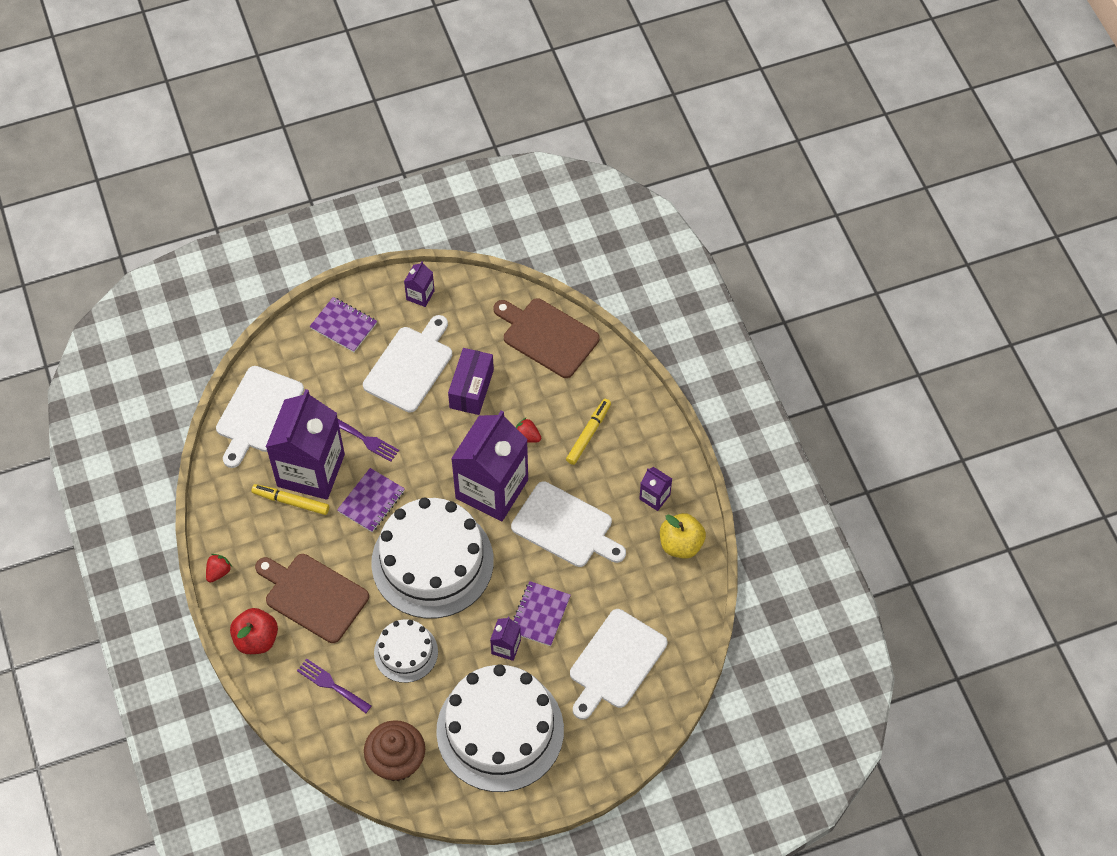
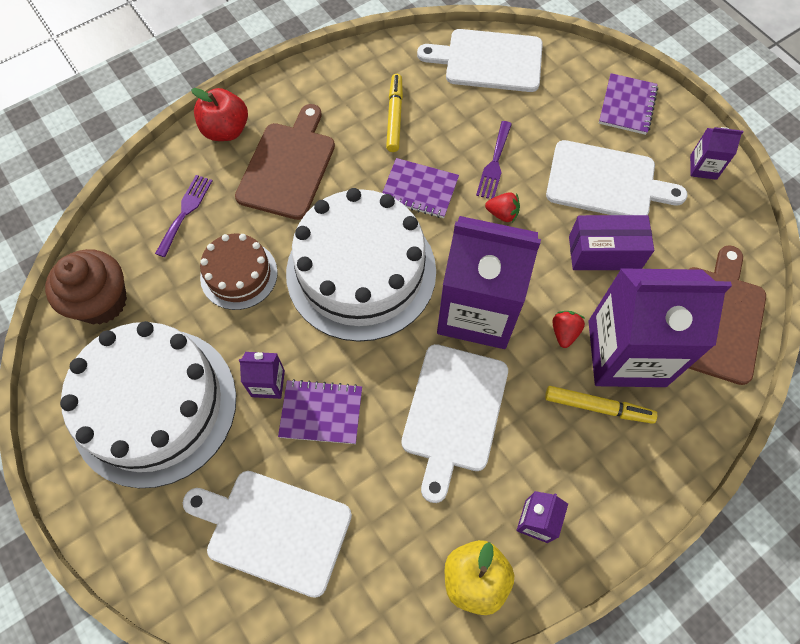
camera: 75 degrees right, 5 degrees up
(218, 572) = (295, 78): red strawberry -> red strawberry (502, 214)
(311, 470) = (438, 124): purple carton -> purple carton (626, 353)
(406, 652) = (239, 274): white cake -> brown cake

